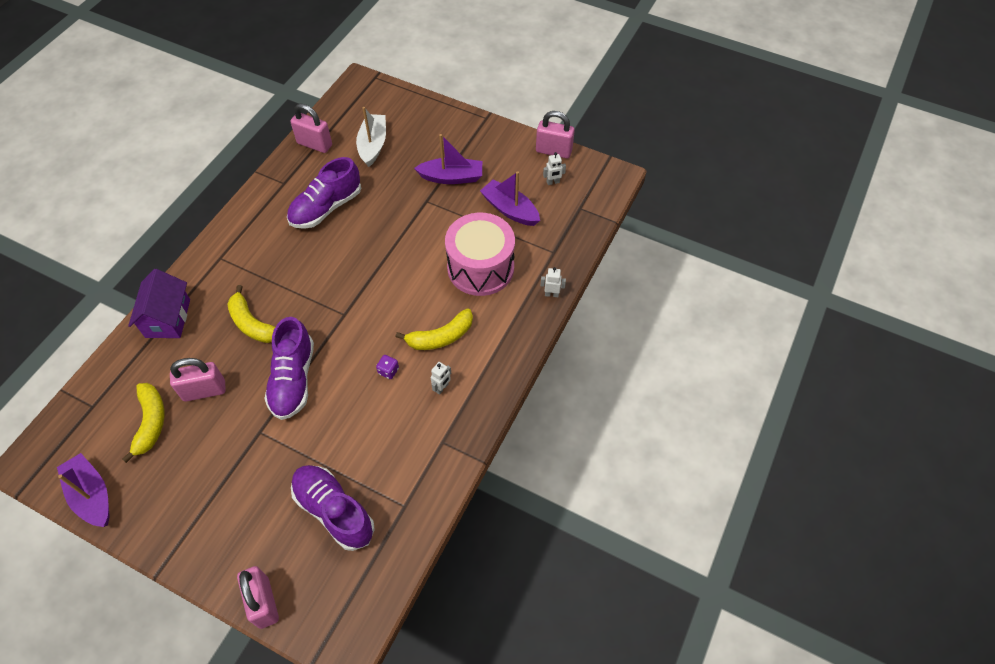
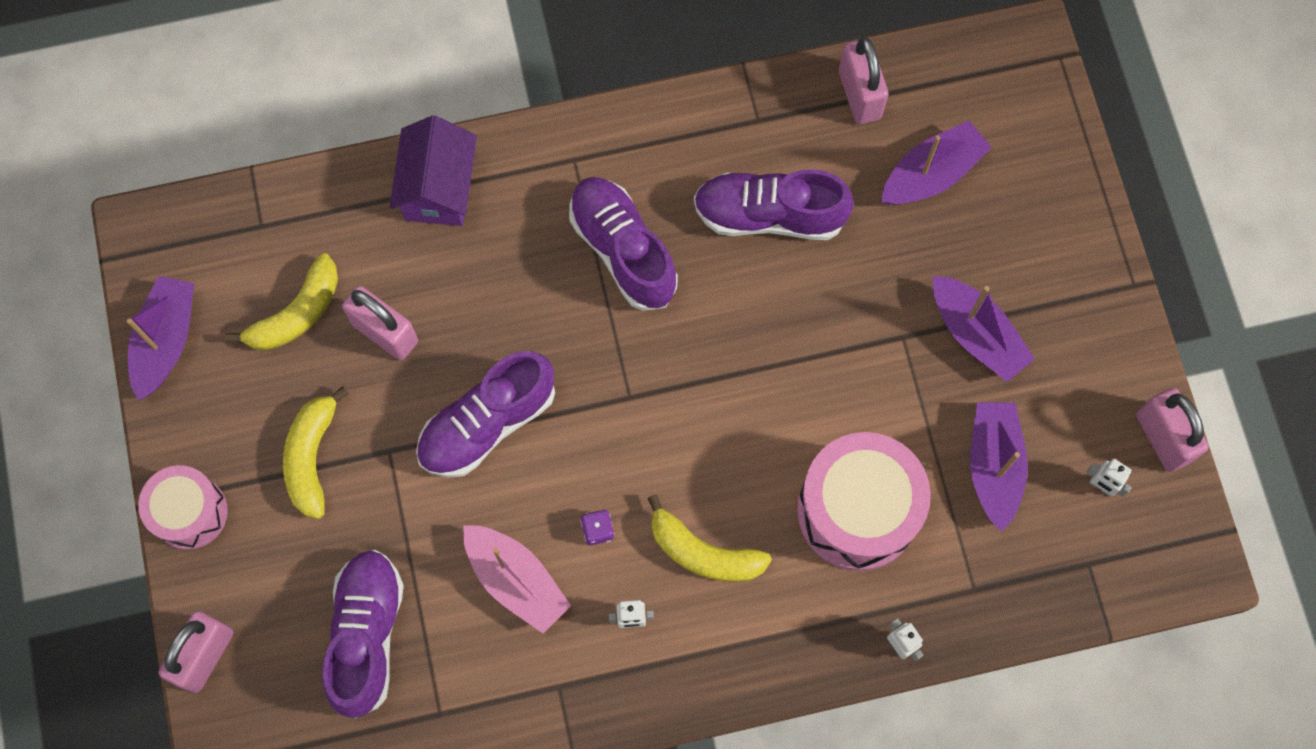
camera: 50 degrees right, 15 degrees up
(168, 318) = (438, 188): purple house -> purple house turned 45 degrees counterclockwise
(186, 552) = (190, 513): none -> pink drum
(252, 324) = (518, 297): yellow banana -> yellow banana (312, 457)
(279, 269) = (623, 250): none -> purple shoe
(373, 145) = (932, 174): white boat -> purple boat
(376, 422) = (516, 580): none -> pink boat

